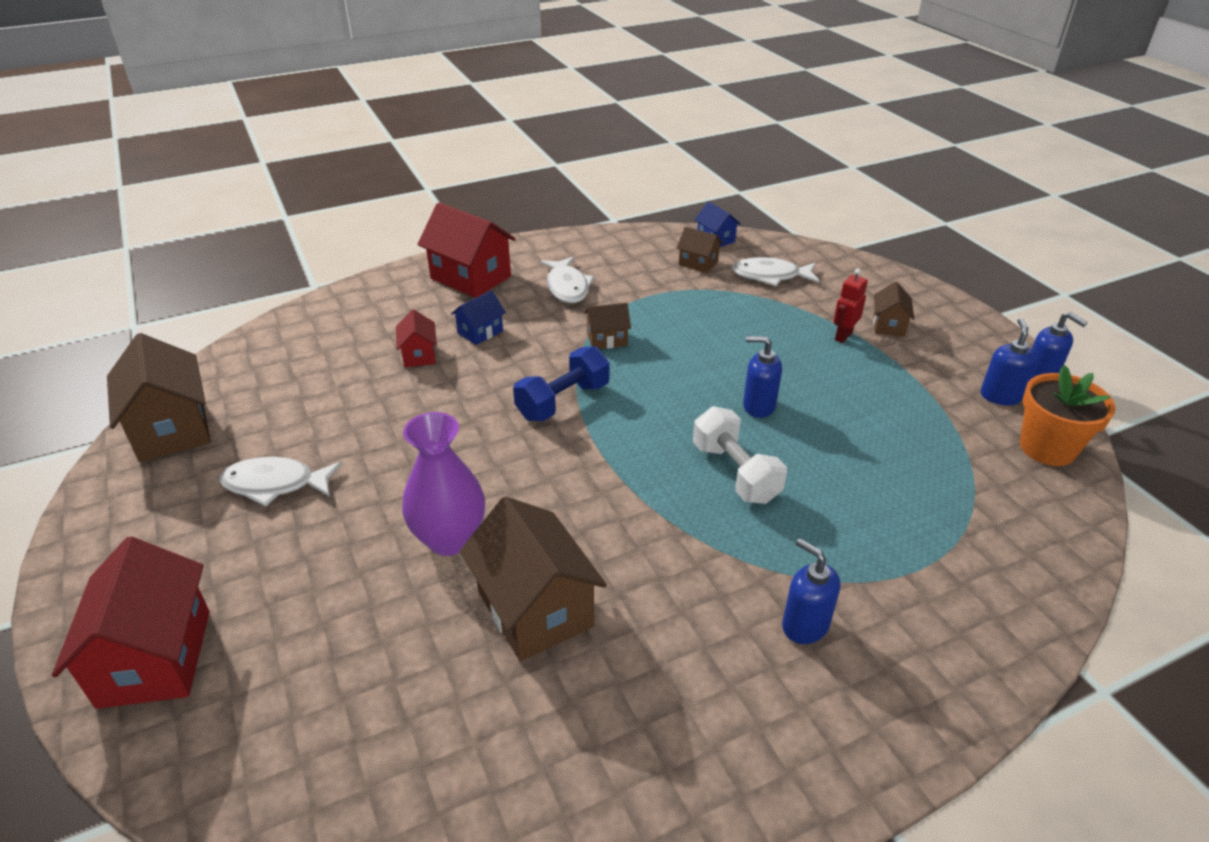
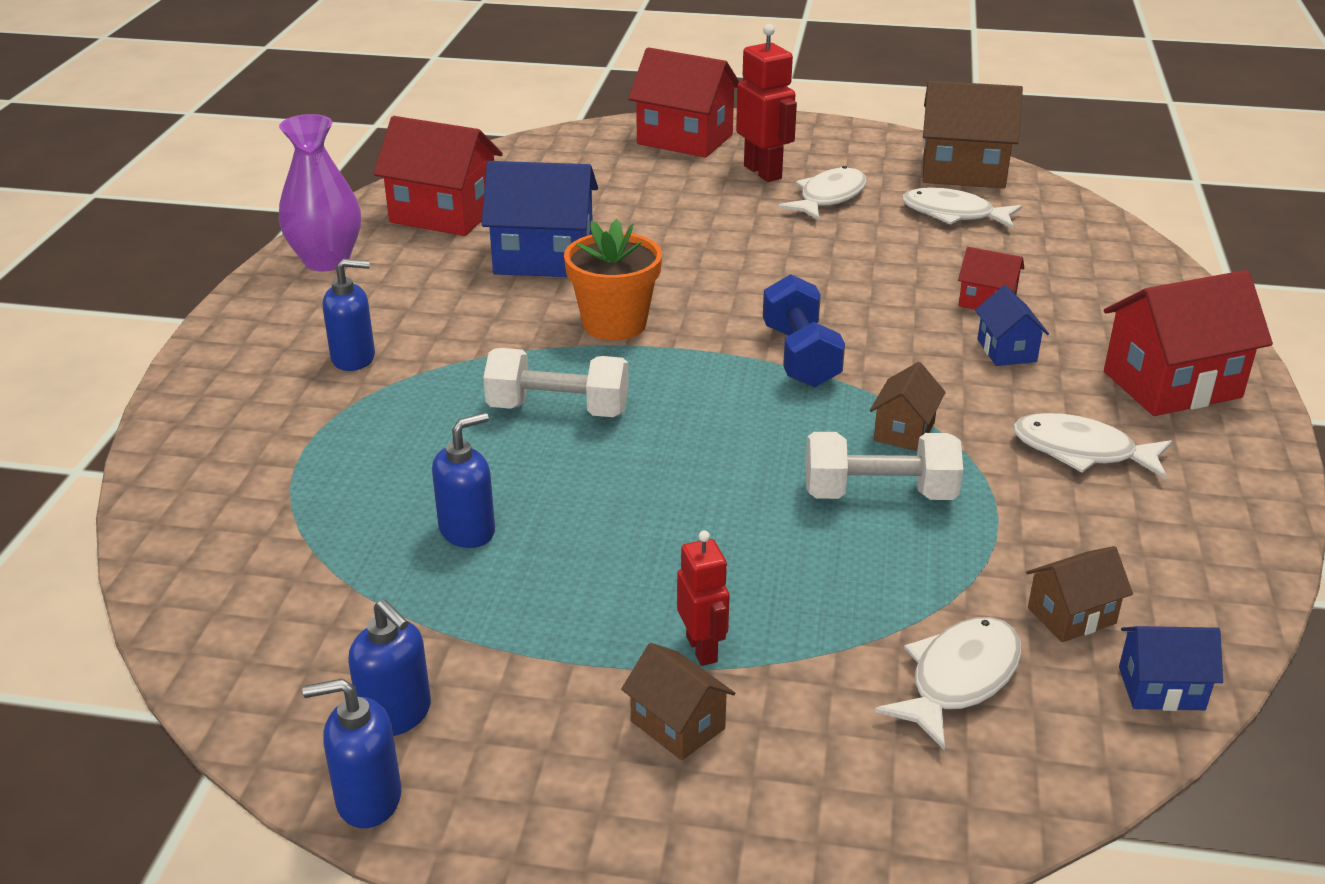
camera: 125 degrees right, 5 degrees down
(232, 550) = (763, 172): none -> red robot
(273, 408) = (953, 214): none -> white fish
(449, 539) = (666, 247): purple vase -> purple vase (326, 261)
(502, 762) = (443, 214): none -> red house
(535, 609) = (544, 258): brown house -> blue house
(673, 329) = (879, 494): none -> white dumbbell
(758, 406) = (640, 480): blue soap dispenser -> blue soap dispenser (467, 531)
(1047, 448) = (271, 673): orange flower pot -> orange flower pot (614, 324)

